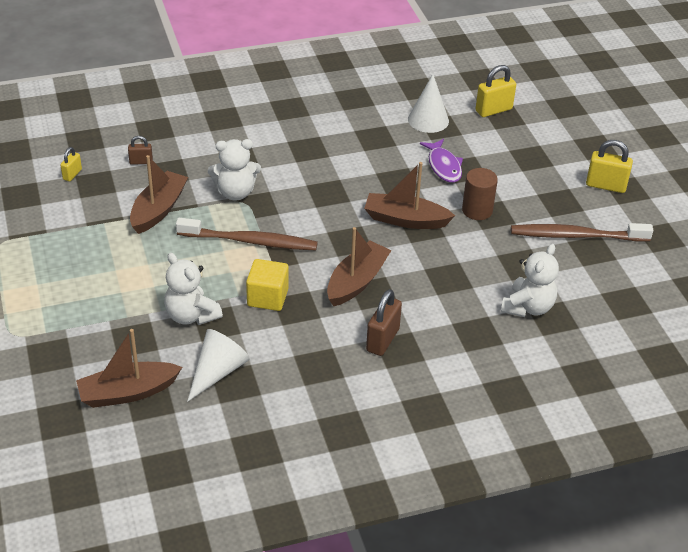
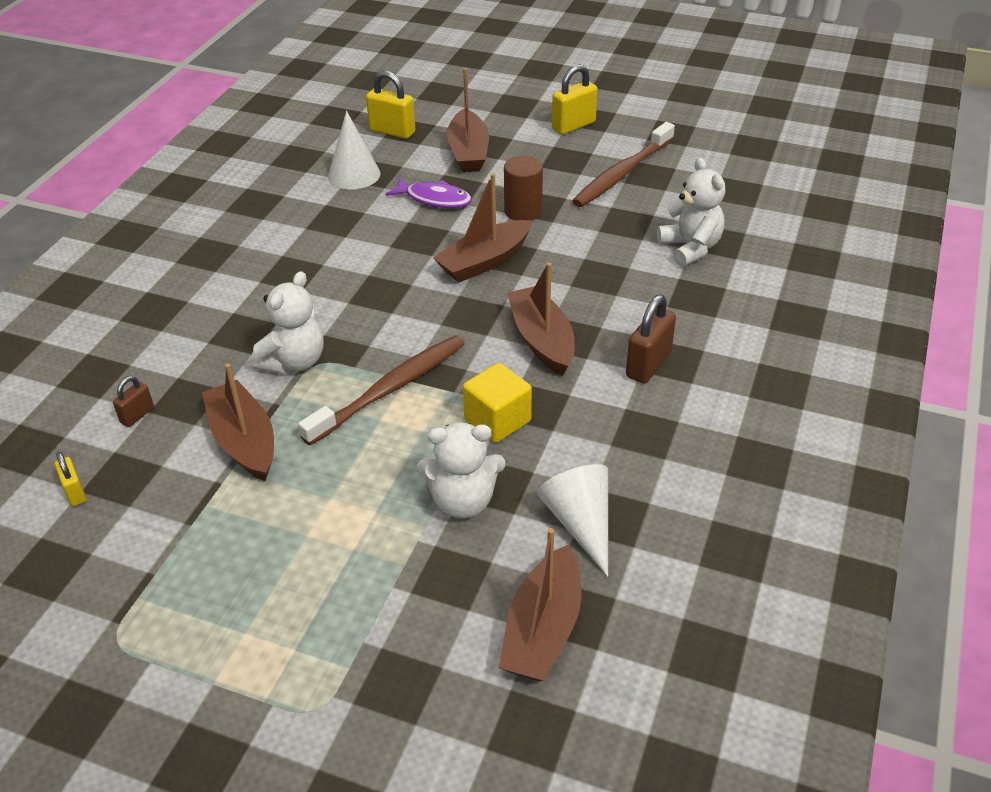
camera: 50 degrees left, 0 degrees up
(382, 340) = (648, 365): brown padlock -> brown padlock turned 60 degrees clockwise
(493, 110) = (392, 131): yellow padlock -> yellow padlock turned 75 degrees counterclockwise
(512, 154) = (468, 152): none -> brown boat

